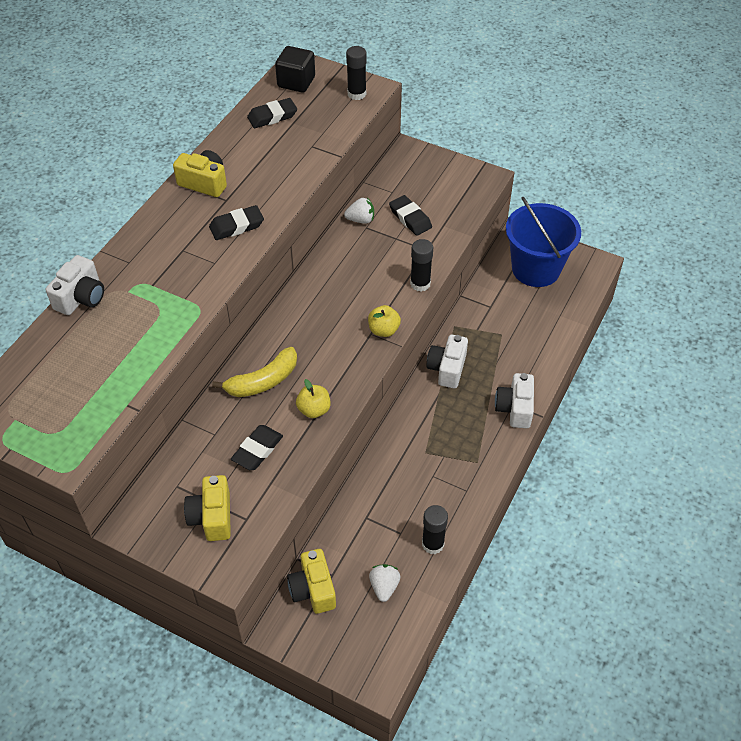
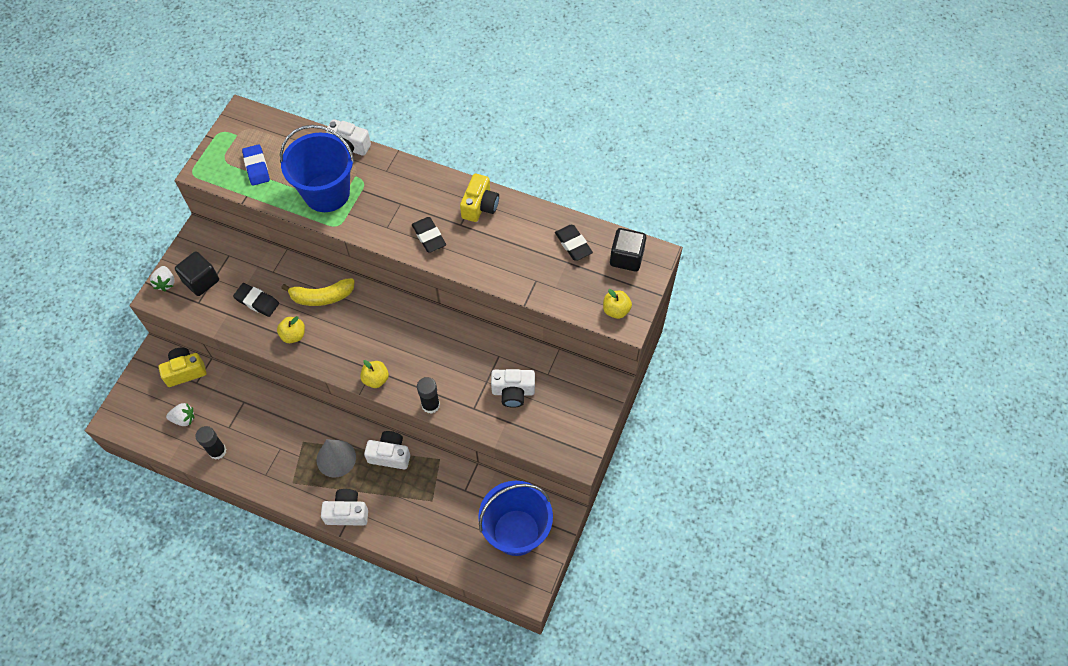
camera: 85 degrees right, 10 degrees up
(81, 394) = (256, 167): none -> blue eraser
(147, 319) = (326, 193): none -> blue bucket
(212, 517) = (201, 281): yellow camera -> black cube
(263, 381) = (322, 297): yellow banana -> yellow banana turned 60 degrees counterclockwise
(356, 94) = (616, 310): black glue stick -> yellow apple
(361, 220) = (507, 350): white strawberry -> white strawberry (165, 283)
(410, 218) = (513, 392): black eraser -> white camera
(449, 419) = (336, 458): none -> grey cone

